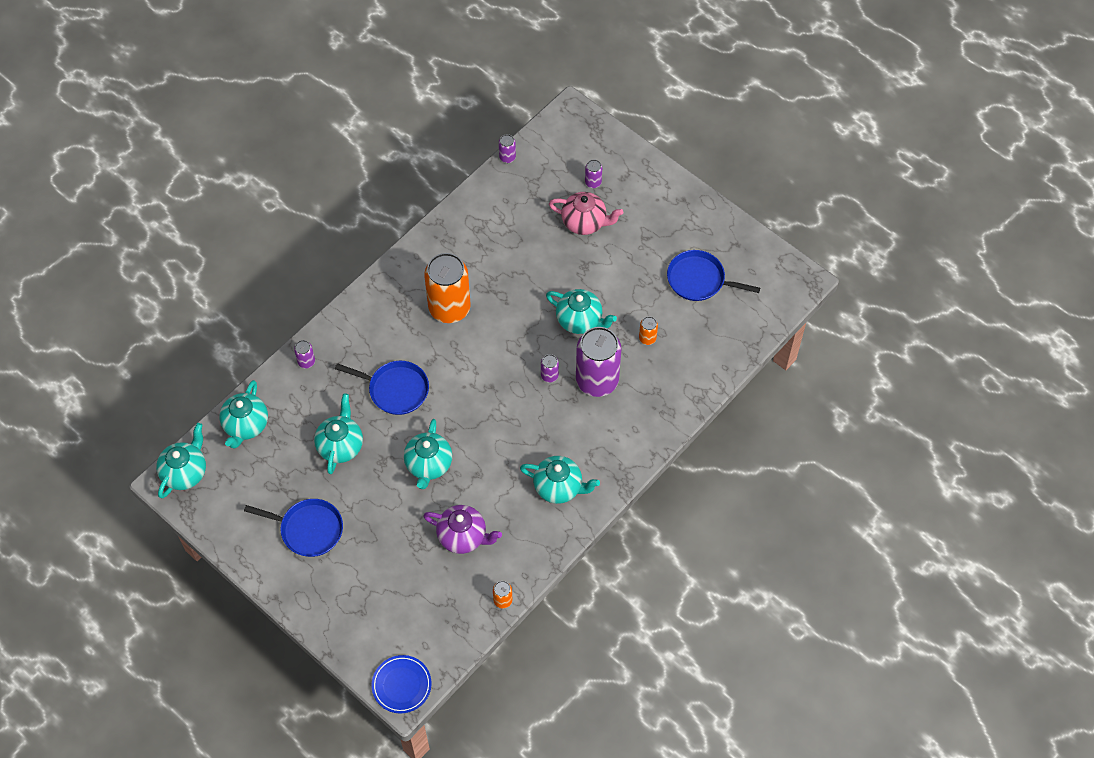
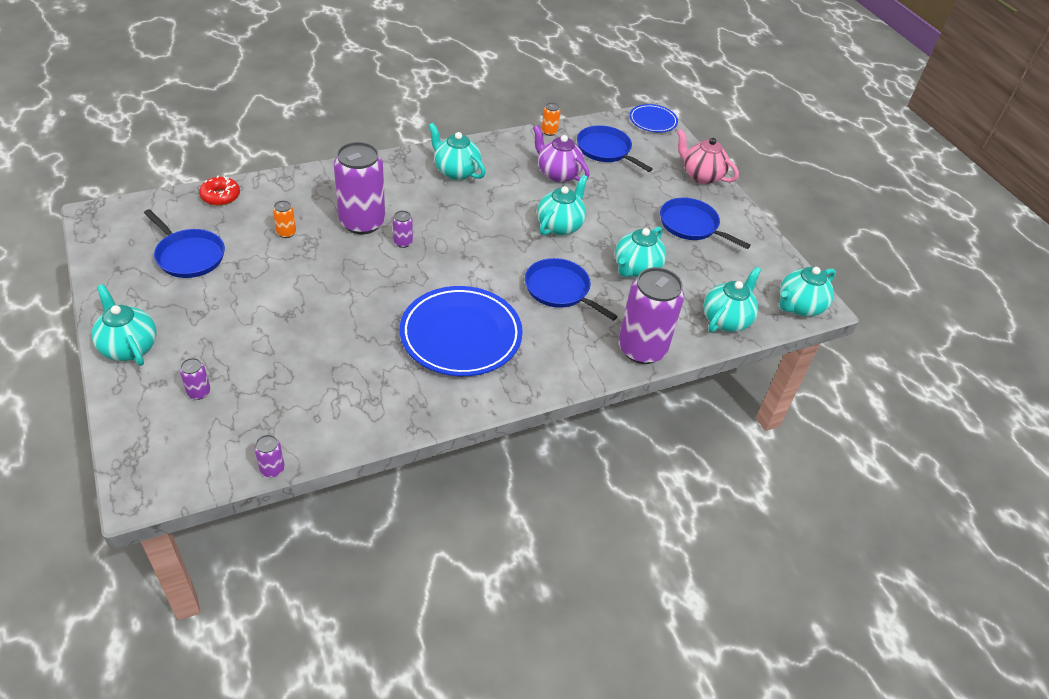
camera: 160 degrees left, 15 degrees down
(306, 362) = (642, 349): purple can -> purple can, size x2.42
(432, 602) = (605, 150): none -> blue pan
(449, 308) = (461, 335): orange can -> blue plate
(580, 320) = (336, 271): turquoise teapot -> turquoise teapot (129, 347)
(585, 222) = (249, 355): pink teapot -> pink teapot (701, 176)
(730, 349) = (220, 196): none -> red donut

